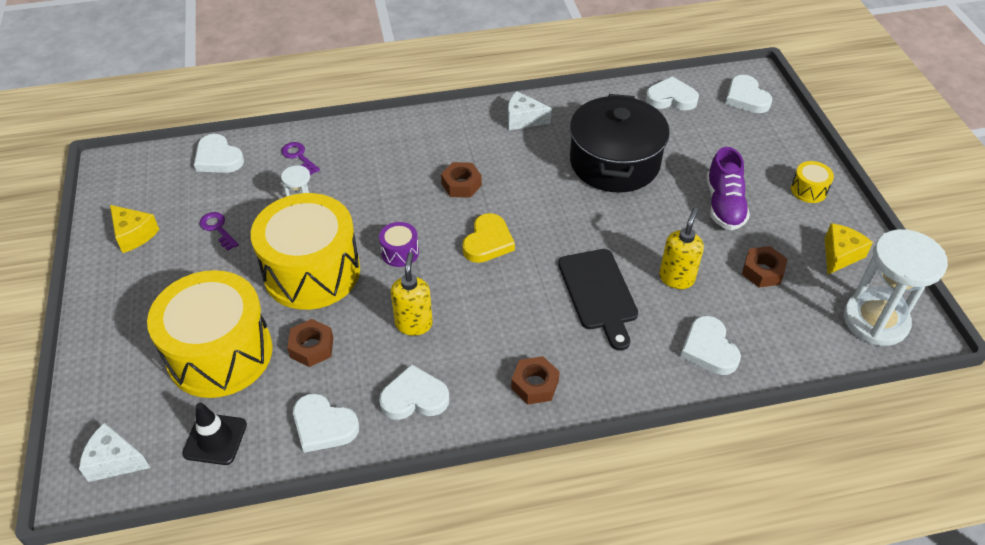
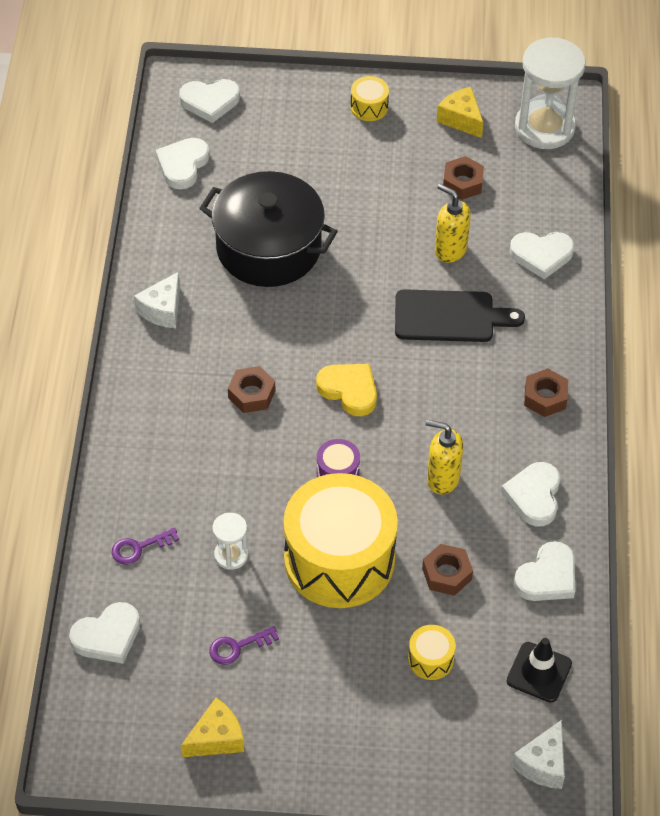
camera: 75 degrees left, 5 degrees up
(220, 353) = (430, 659): yellow drum -> yellow drum, size x0.40
(724, 205) = (365, 180): purple shoe -> none

